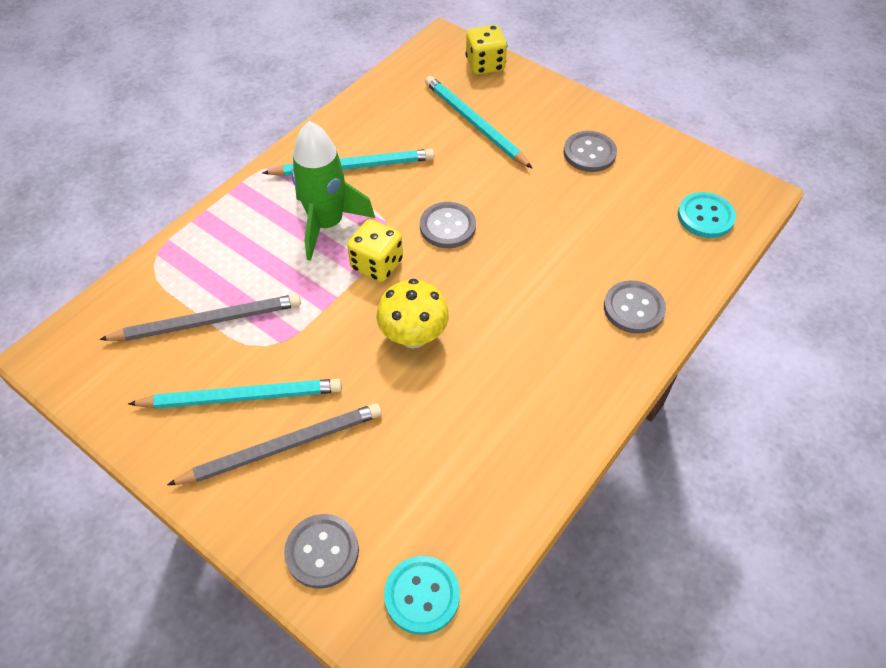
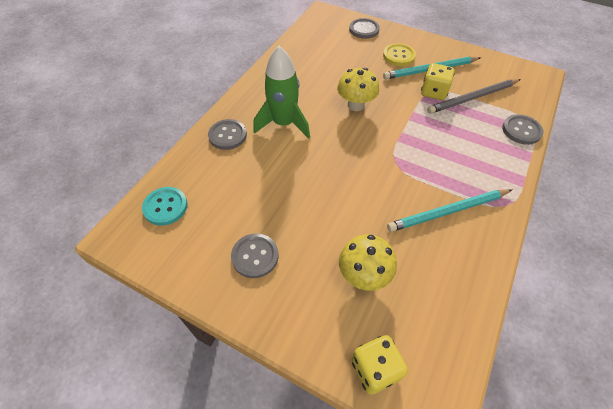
camera: 170 degrees right, 0 degrees up
(283, 446) = (399, 56): grey pencil -> yellow button
(327, 224) = (440, 162): green rocket -> green rocket (284, 124)
(377, 264) = (394, 140): yellow dice -> yellow dice (433, 92)
(422, 595) = (320, 24): turquoise button -> none
(447, 226) = (357, 172): grey button -> grey button (521, 130)
(474, 124) = (363, 275): turquoise pencil -> yellow mushroom

